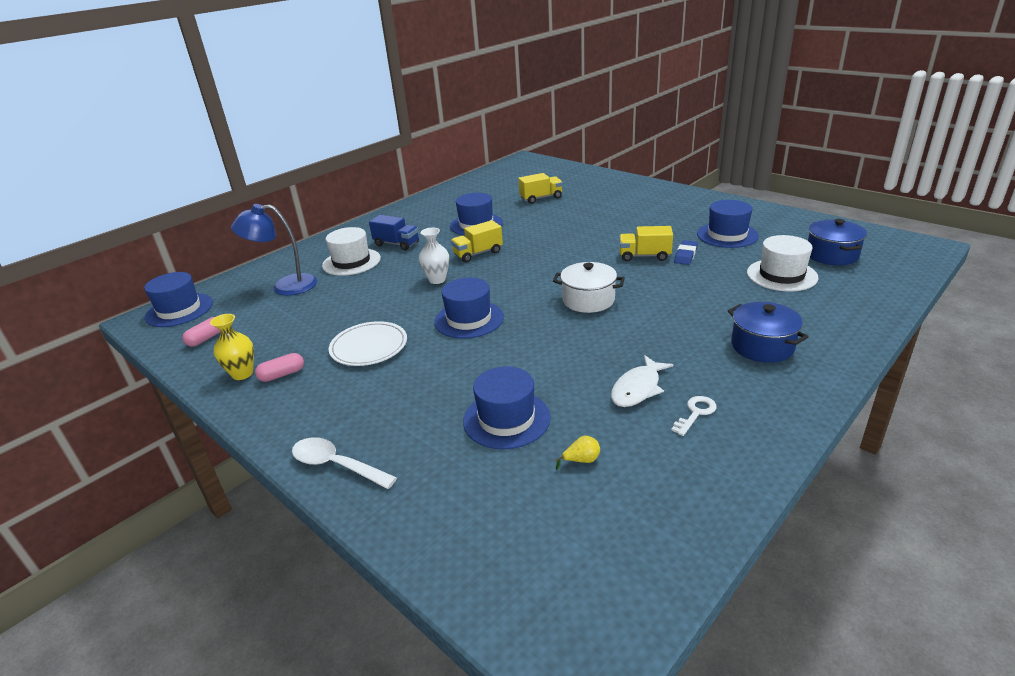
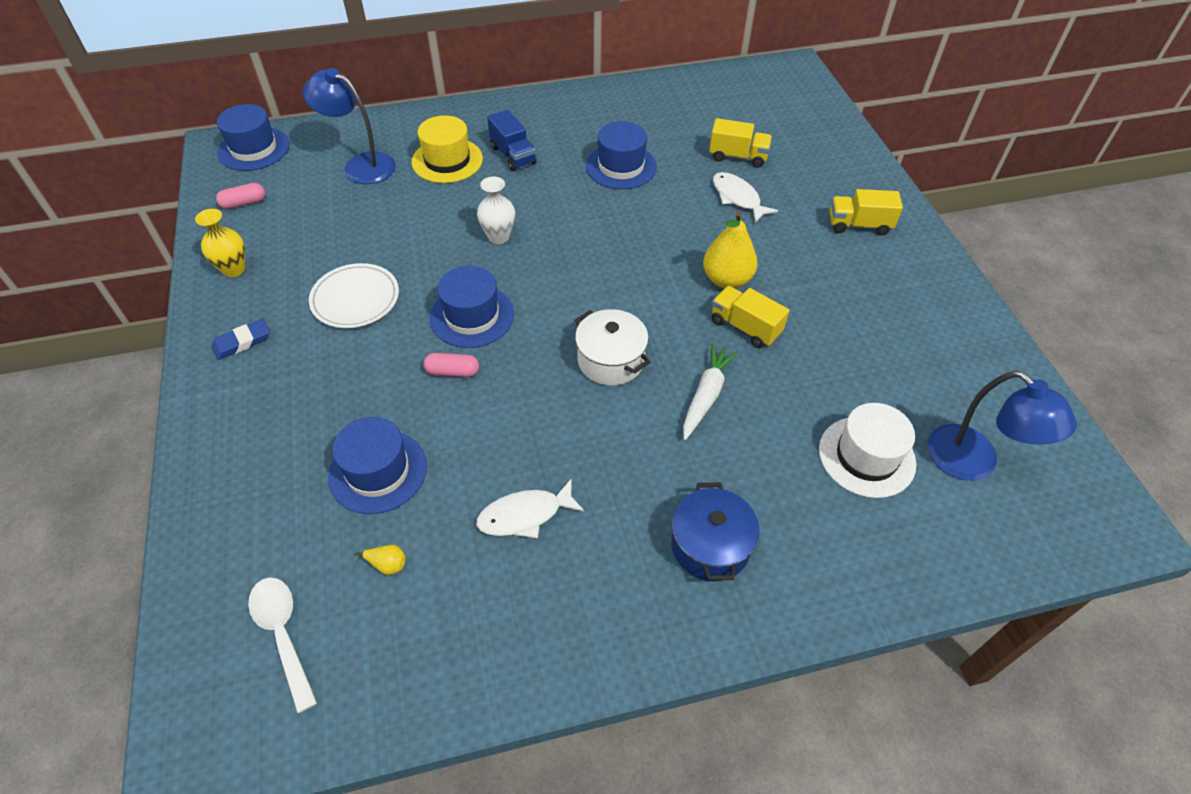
camera: 30 degrees right, 20 degrees up
(282, 374) = (261, 291): pink capsule -> pink capsule (452, 371)
(336, 465) = (210, 430): white spoon -> white spoon (283, 634)
(351, 262) = (447, 160): white hat -> yellow hat
(478, 253) = (576, 218): yellow truck -> yellow truck (859, 225)
(564, 212) = (737, 198): none -> white fish
(606, 243) = (726, 279): none -> yellow pear
(665, 290) = (706, 395): none -> white carrot
(685, 255) = (793, 354): blue eraser -> blue eraser (242, 342)
(696, 413) = (541, 584): white key -> none
(727, 235) = (884, 349): blue hat -> none
(831, 255) = (973, 463): blue pot -> blue lamp

